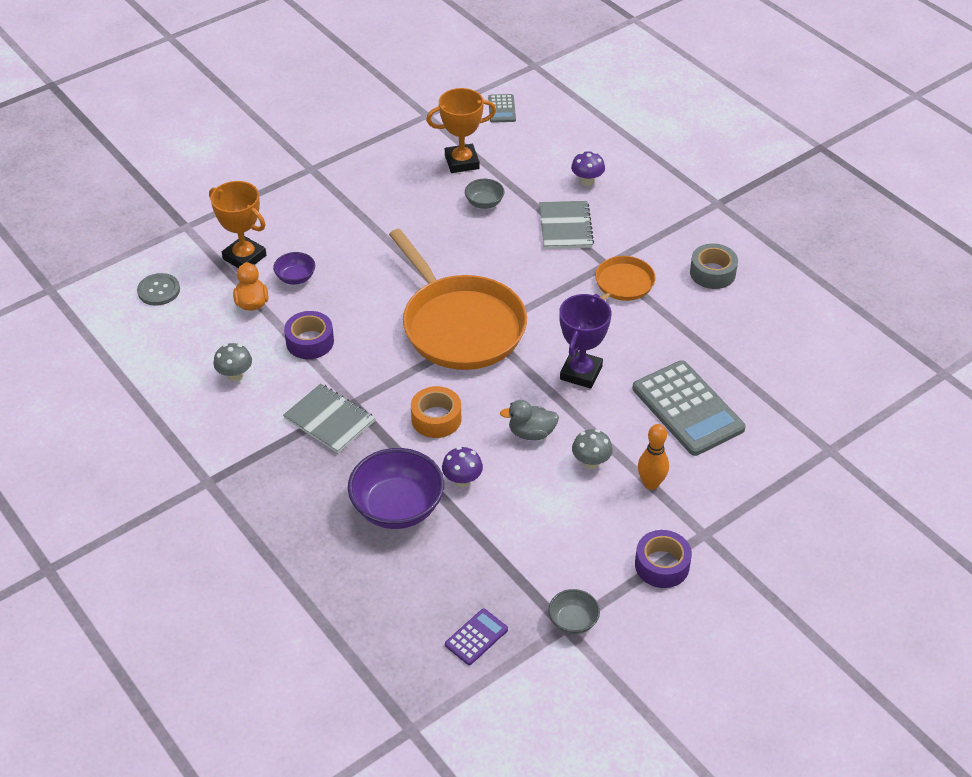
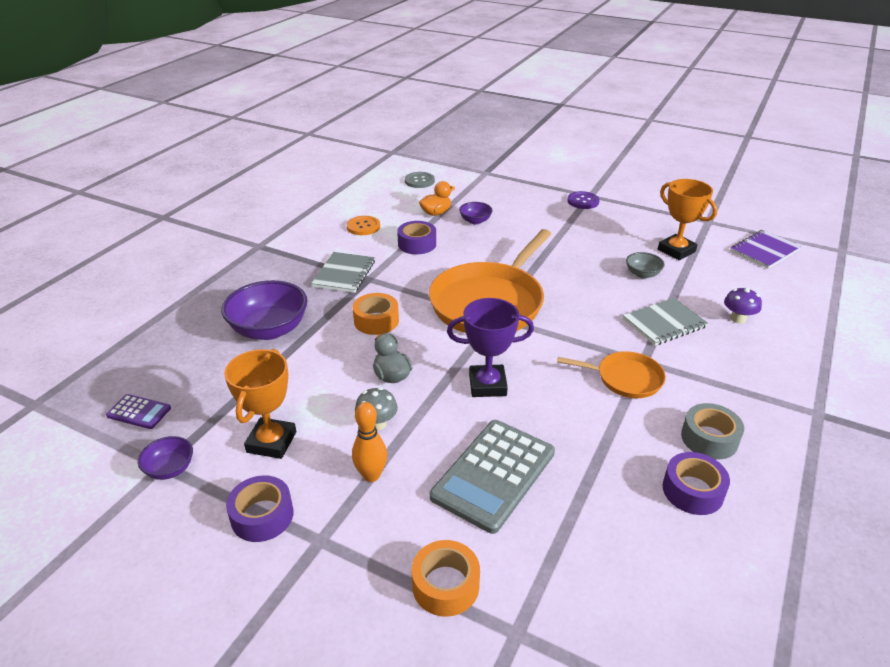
camera: 65 degrees right, 10 degrees down
(235, 375) = (363, 227): grey mushroom -> orange button
(244, 257) = (477, 198): orange trophy -> orange trophy (271, 442)
(319, 179) = (583, 201): none -> purple button
(462, 480) = (315, 353): purple mushroom -> none
(502, 109) = (764, 251): grey calculator -> purple notebook
(573, 621) = (170, 469): grey bowl -> purple bowl
(756, 308) = (692, 491): none -> purple tape
(777, 473) = (445, 585): none -> orange tape

